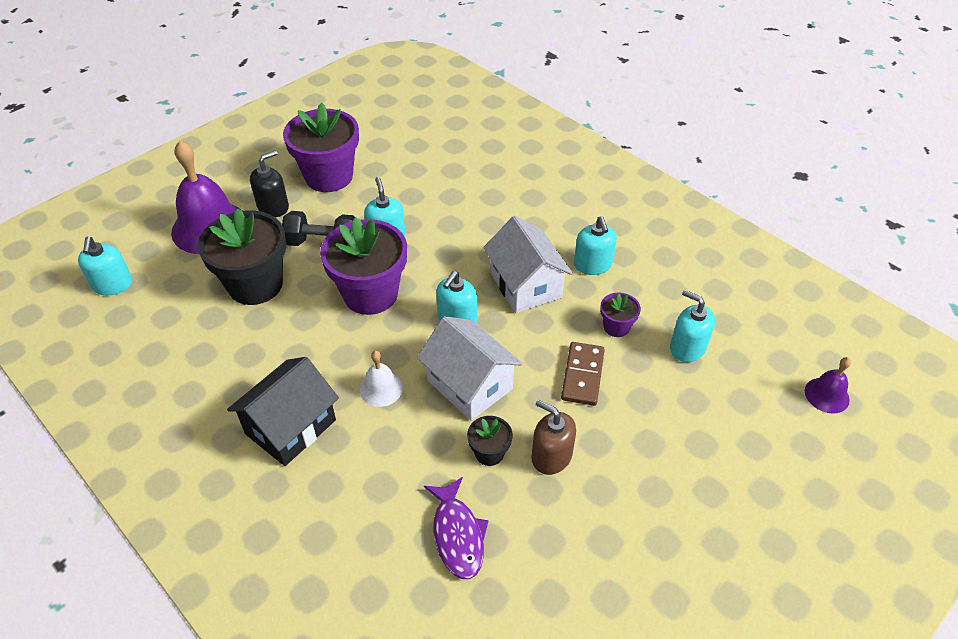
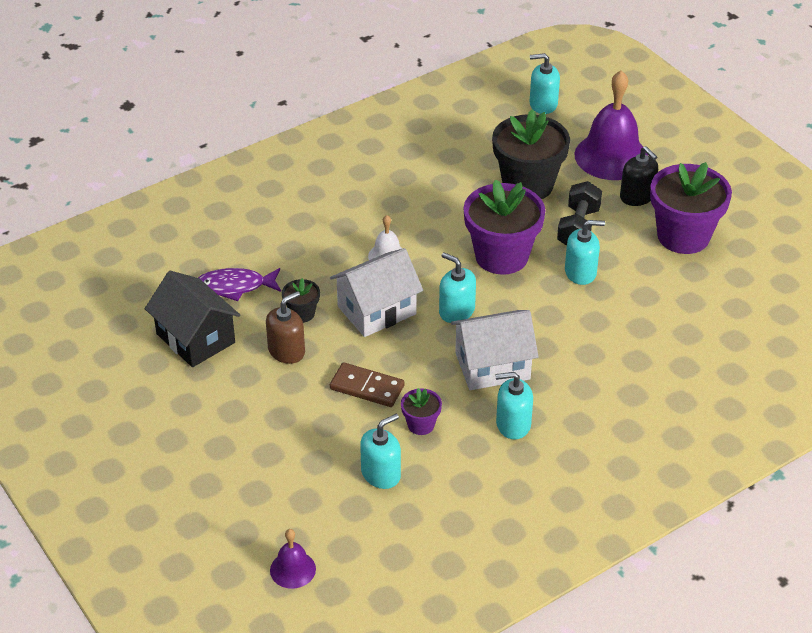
camera: 100 degrees right, 5 degrees down
(290, 427) = (362, 203): black house -> black house (196, 338)

